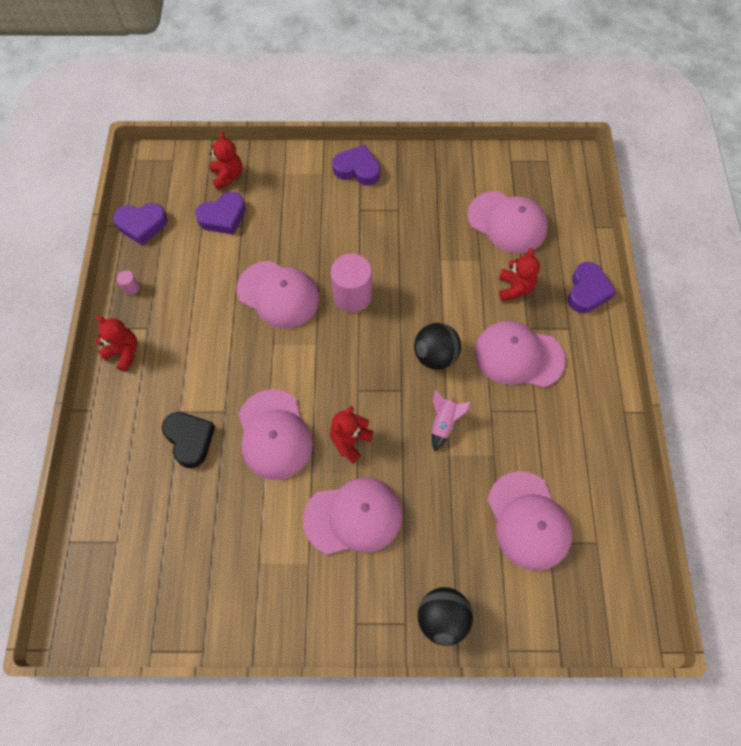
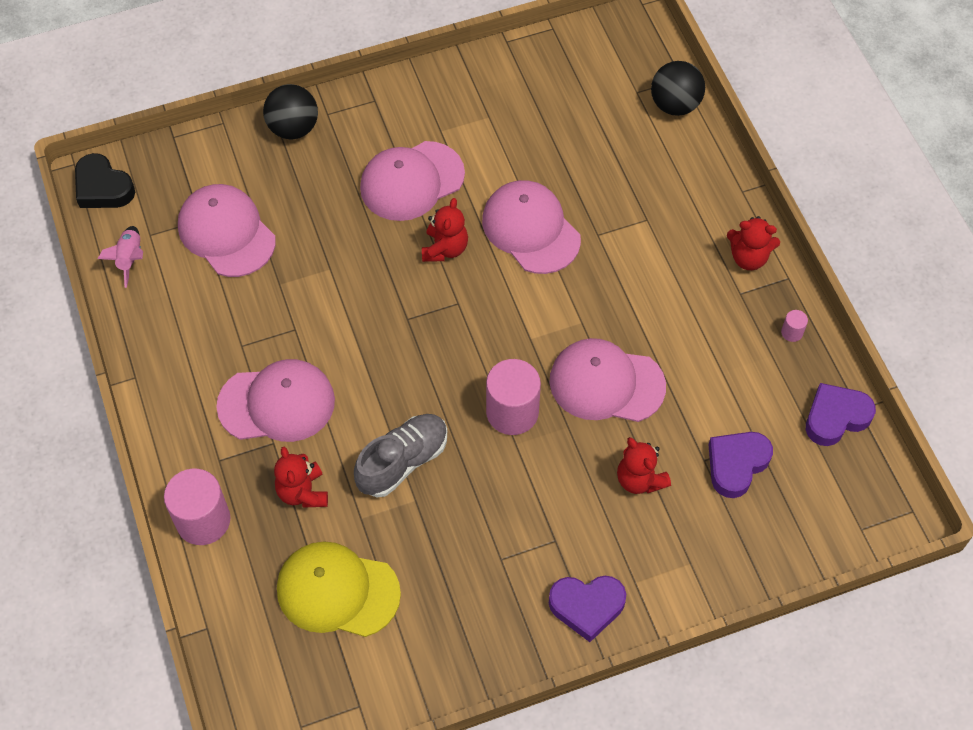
camera: 160 degrees right, 5 degrees down
(190, 439) = (619, 196): black heart -> black heart (103, 187)
(228, 176) = (767, 529): red teddy bear -> red teddy bear (639, 479)
(435, 356) = (380, 371): black ball -> black ball (675, 105)
(440, 287) = (403, 461): none -> grey shoe
(444, 423) = (346, 299): pink rocket -> pink rocket (130, 259)
(507, 222) = (337, 591): pink cap -> yellow cap
(587, 291) = (203, 520): purple heart -> pink cylinder

